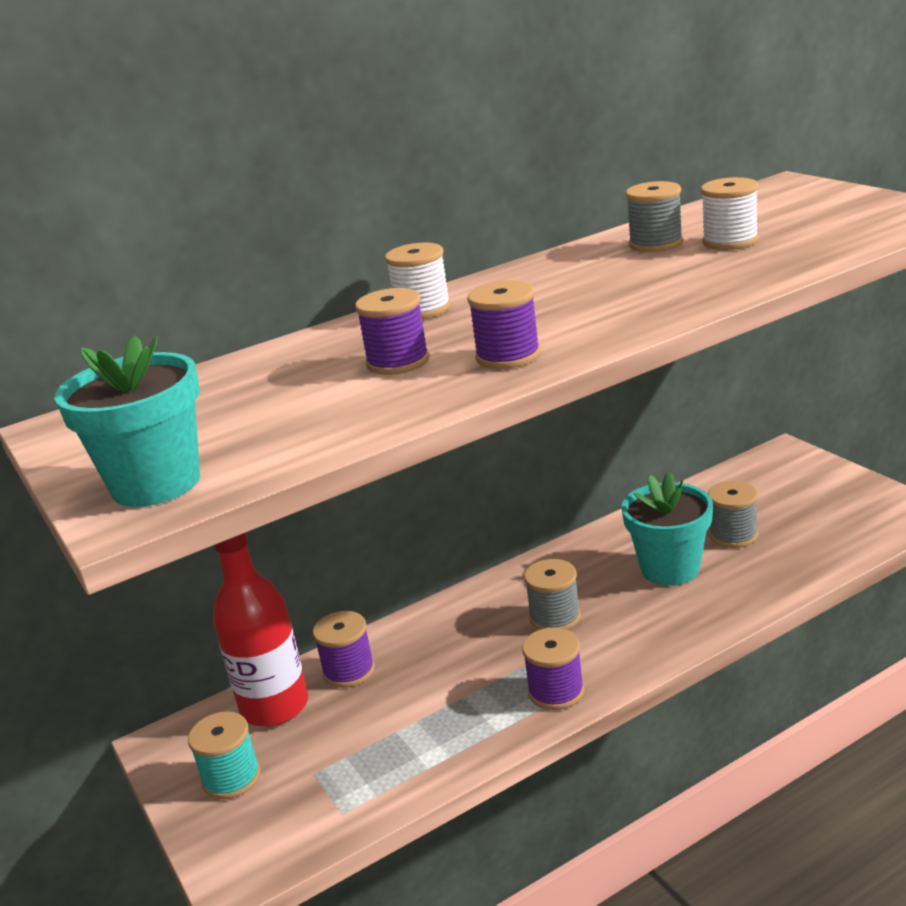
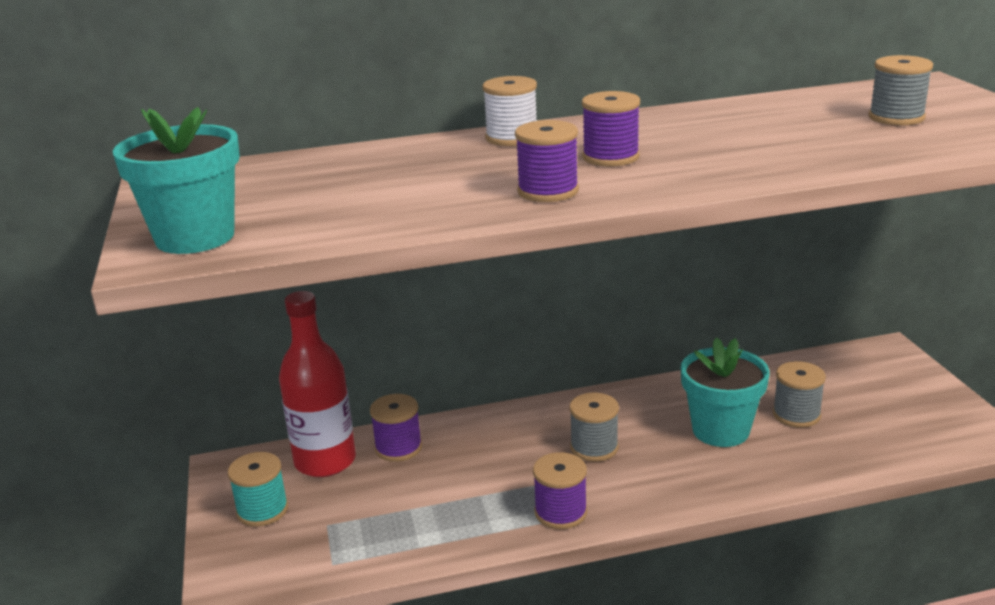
camera: 15 degrees right, 0 degrees up
(398, 362) = (455, 178): purple spool -> purple spool (610, 157)
(655, 244) = (758, 117): grey spool -> grey spool (896, 117)
(730, 241) = (828, 127): white spool -> none

